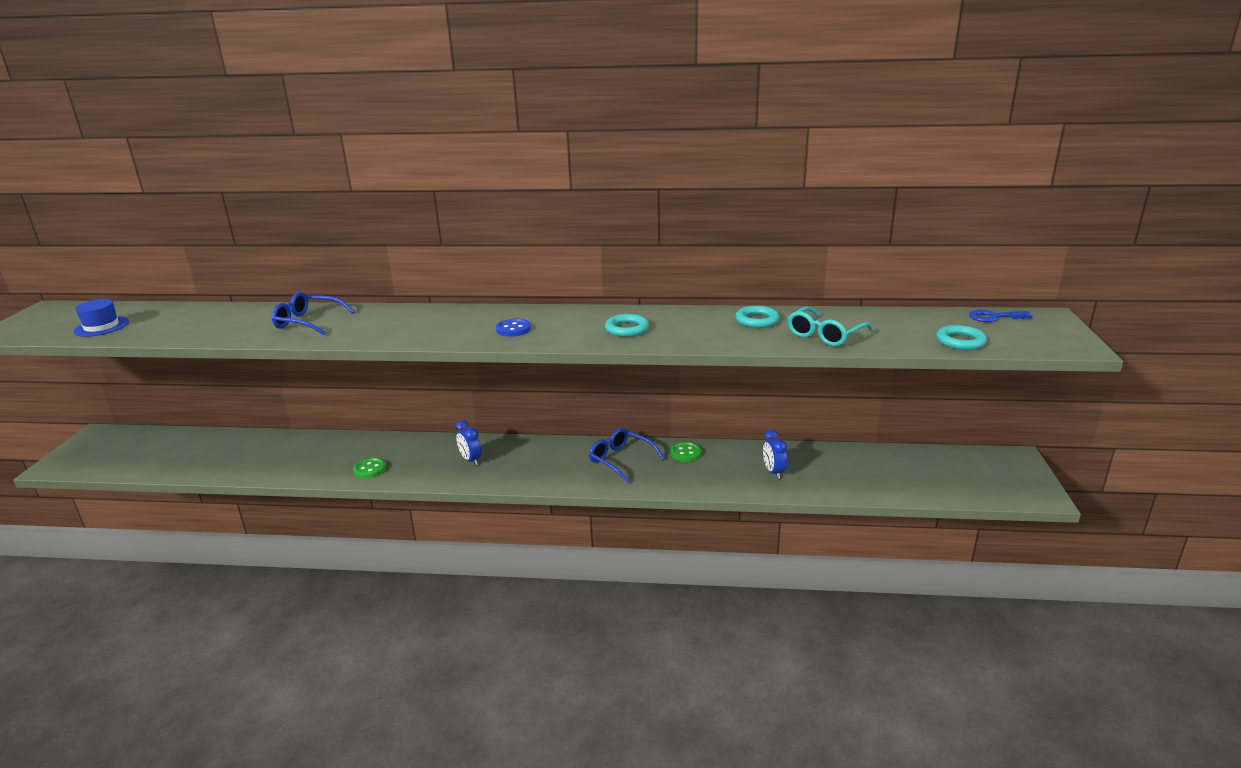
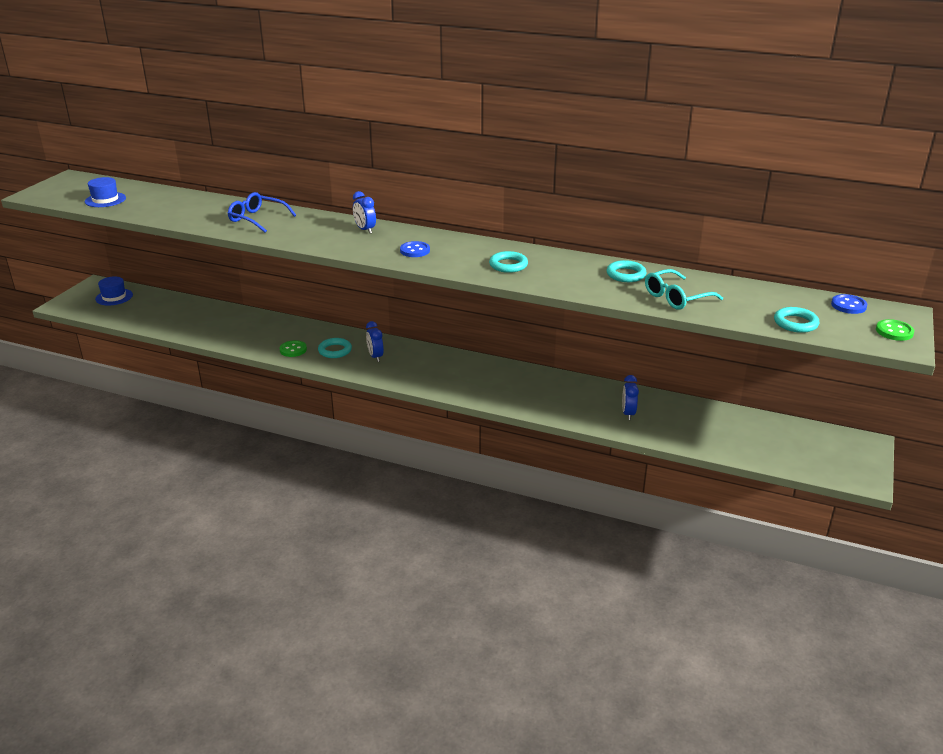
camera: 15 degrees right, 5 degrees up
(123, 445) = (114, 297): none -> blue hat
(420, 461) = (335, 350): none -> turquoise ring
(444, 316) = (365, 230): none -> blue clock
(620, 459) = (500, 379): blue glasses -> none
(685, 453) = (559, 383): green button -> green button (894, 331)
(994, 317) = (848, 305): blue key -> blue button

